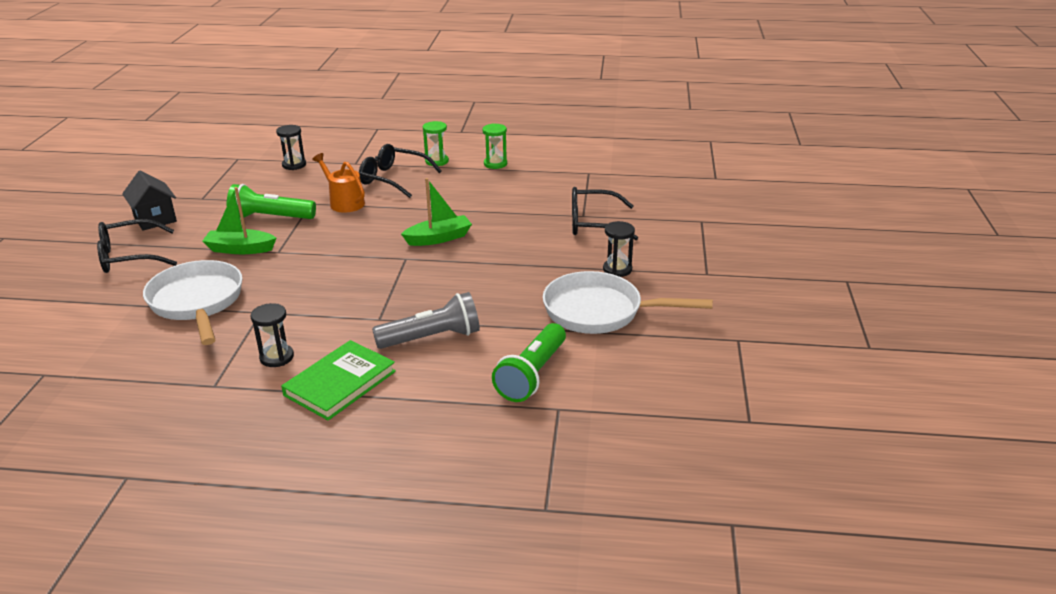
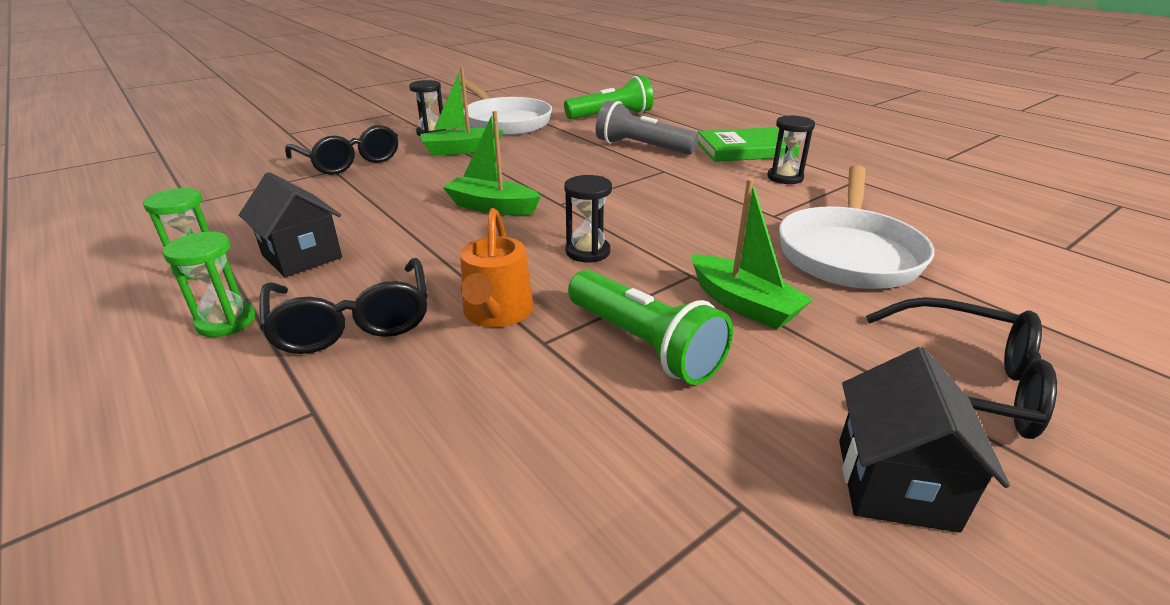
camera: 135 degrees left, 0 degrees up
(294, 165) = (412, 503): black hourglass -> black hourglass (588, 252)
(469, 182) = (302, 256): none -> black house
(554, 265) = (461, 150): none -> green boat

